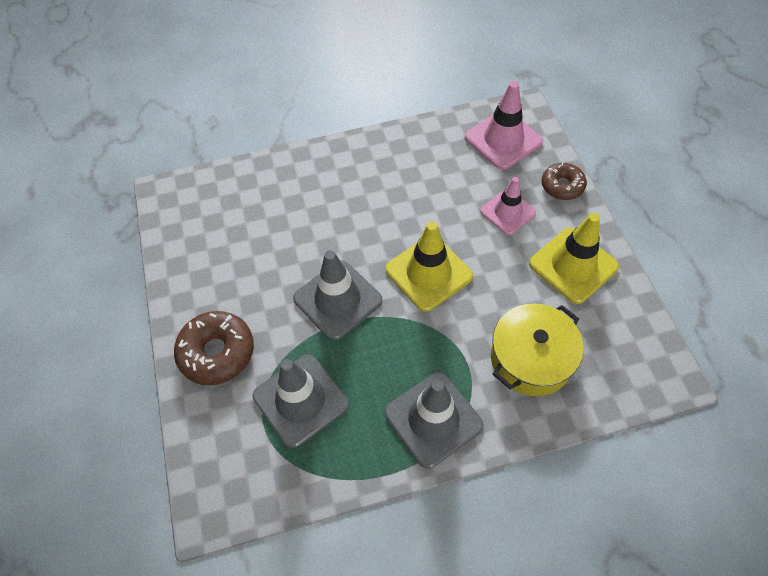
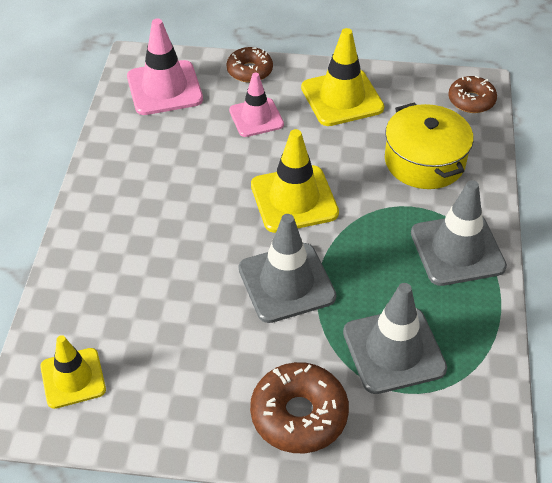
camera: 70 degrees left, 10 degrees down
(204, 206) = (73, 378): none -> yellow traffic cone
(642, 376) = (471, 100): none -> brown donut

